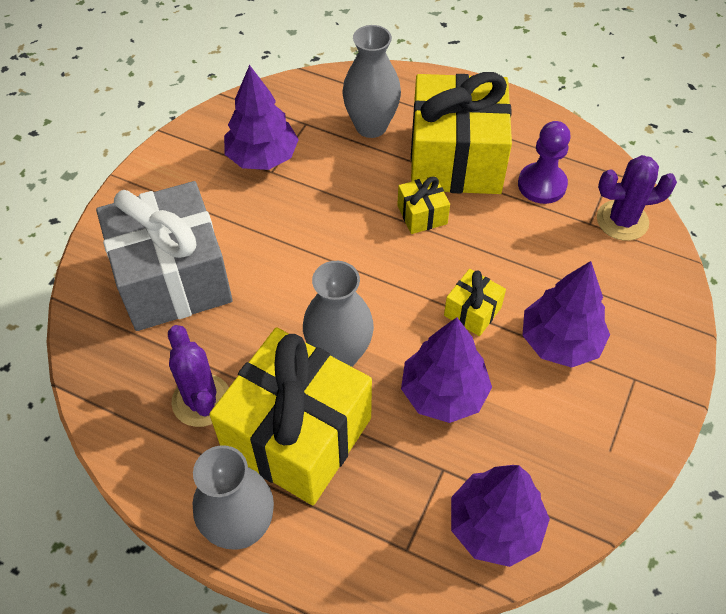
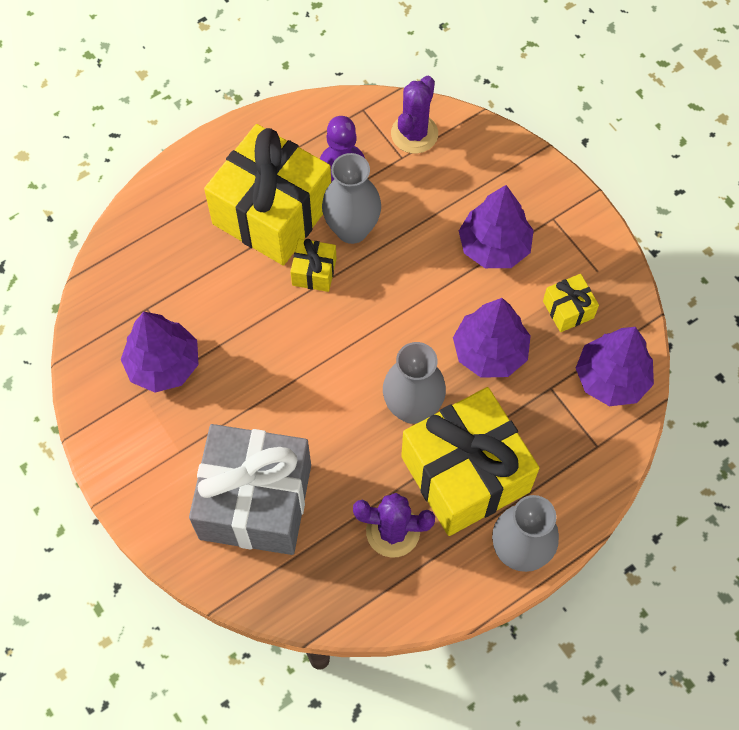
camera: 60 degrees left, 10 degrees up
(371, 126) = (188, 257): grey vase -> grey vase (352, 229)
(472, 311) = (431, 290): yellow gift -> yellow gift (568, 309)

